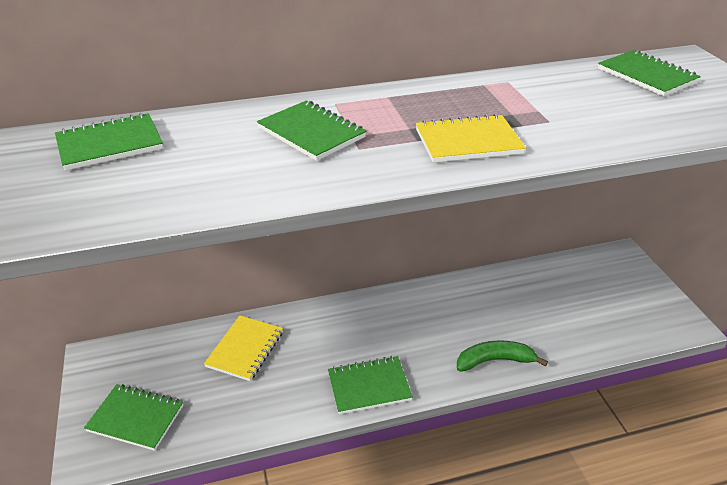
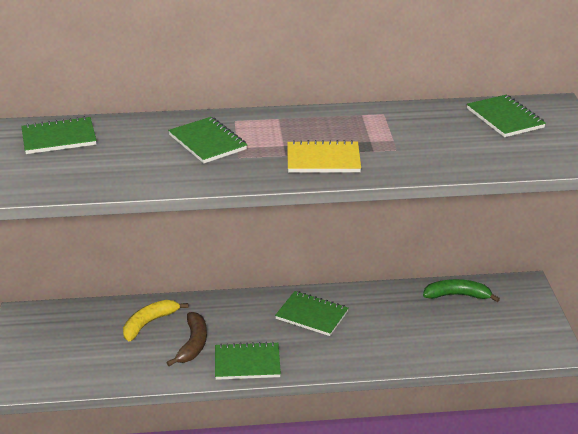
camera: 10 degrees right, 5 degrees down
(136, 418) = (51, 362): green notebook -> green notebook (312, 315)
(245, 349) = (149, 323): yellow notebook -> yellow banana
(301, 370) = (193, 344): none -> brown banana
(495, 360) = (364, 357): green banana -> green banana (457, 295)

